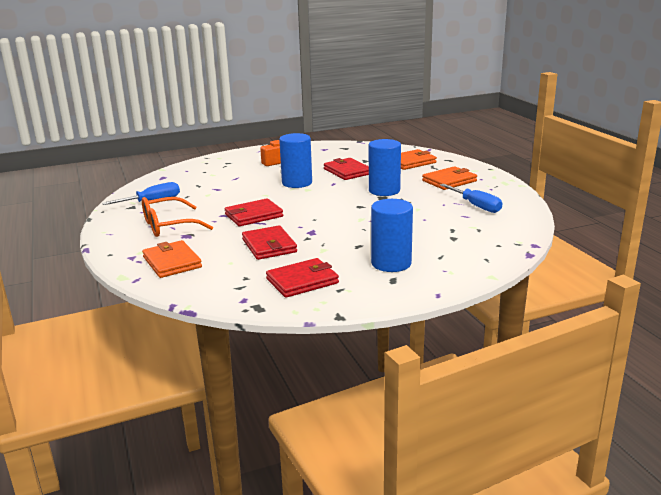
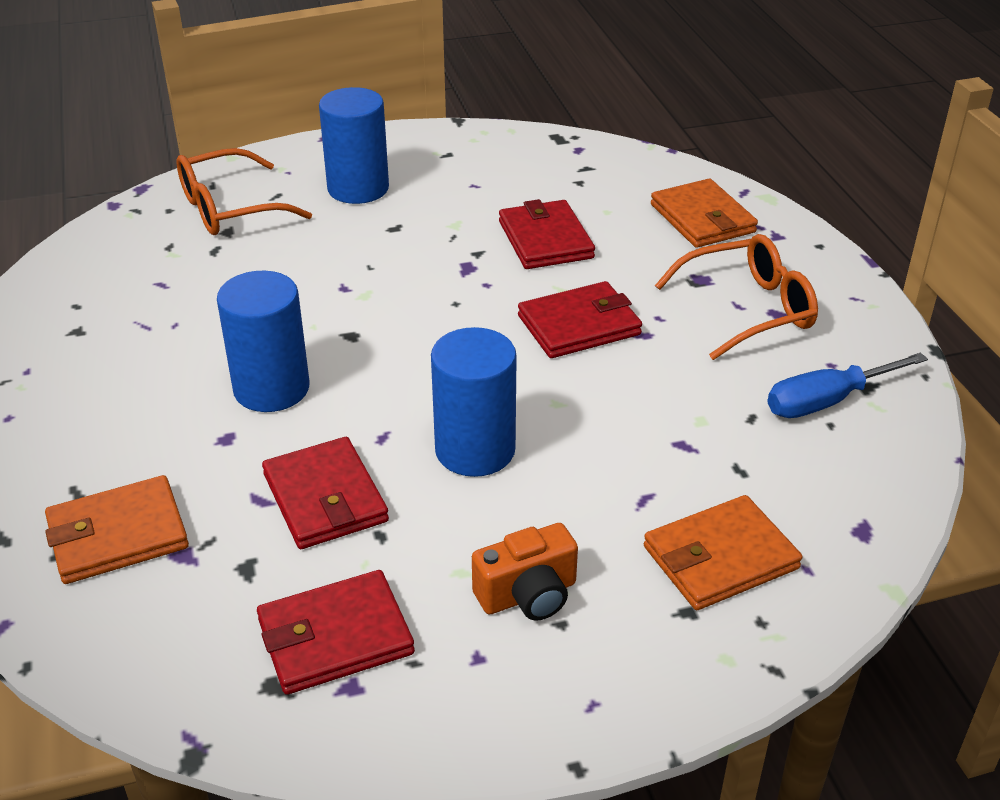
camera: 175 degrees left, 15 degrees up
(302, 281) = (497, 170): red wallet -> red wallet (335, 637)
(449, 181) = (92, 415): orange wallet -> orange wallet (720, 558)
(462, 248) = (230, 208): none -> orange glasses
(476, 206) = (115, 311): blue screwdriver -> none

